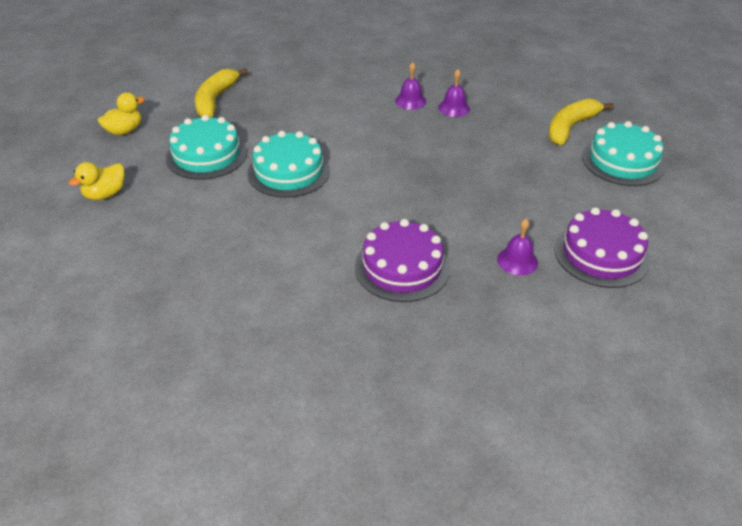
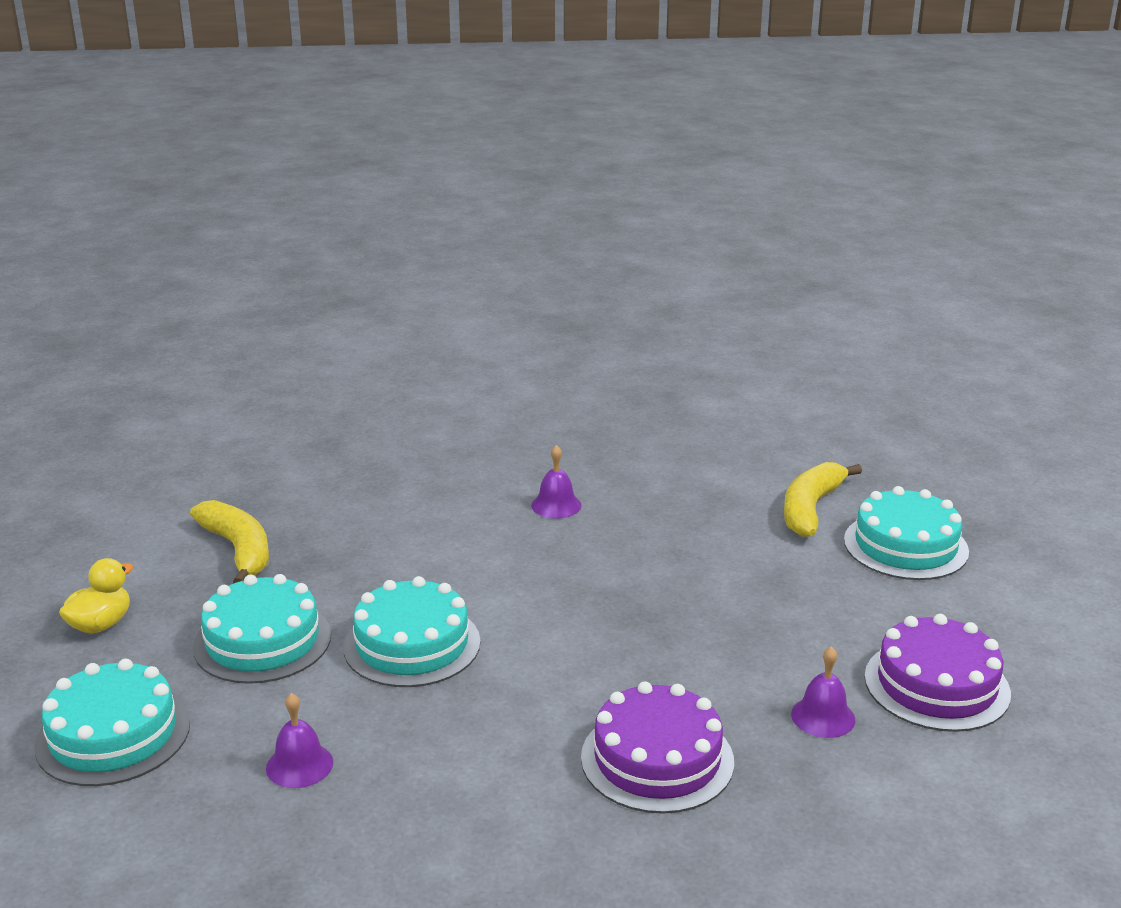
camera: 15 degrees left, 15 degrees down
(105, 194) = (113, 735): yellow duck -> turquoise cake
(216, 100) = (238, 550): yellow banana -> yellow banana turned 150 degrees clockwise
(454, 108) = (627, 506): purple bell -> purple bell (299, 765)

